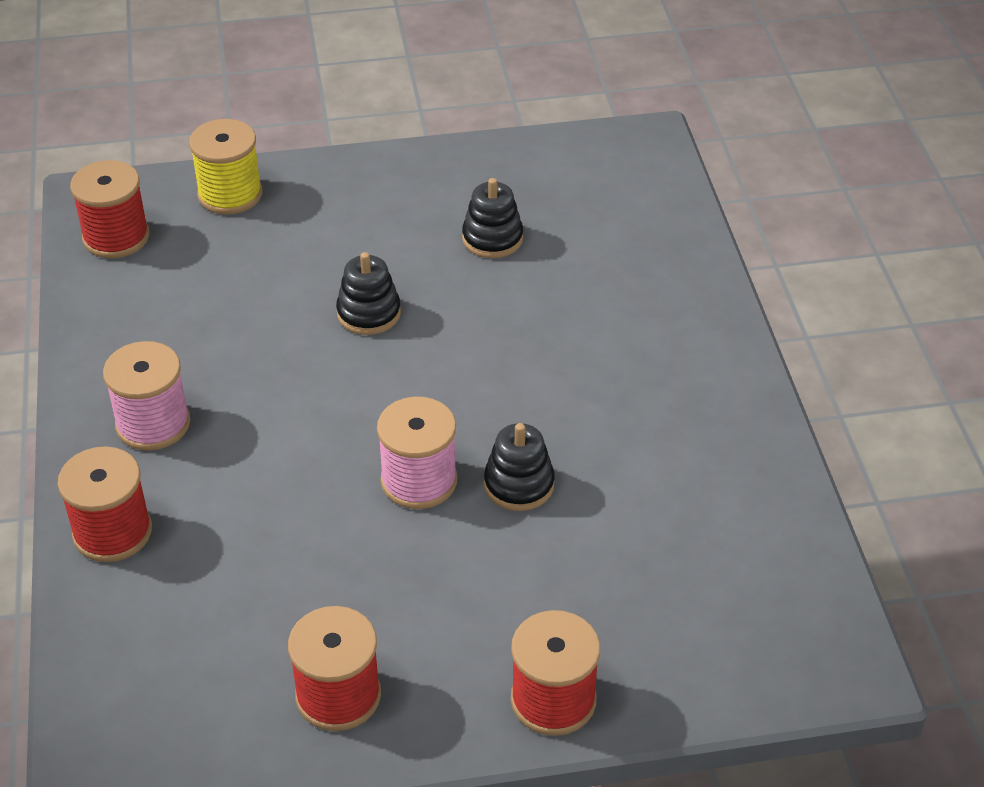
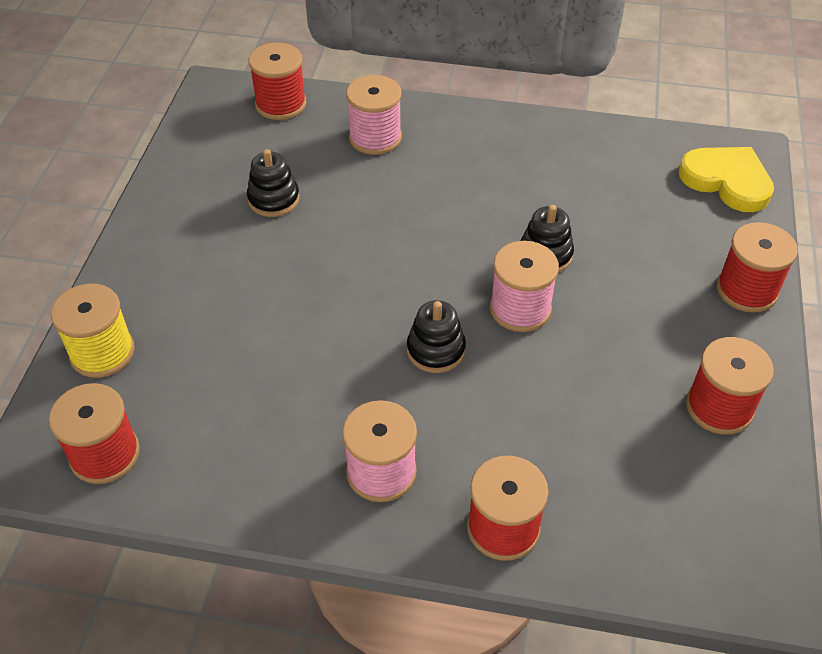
camera: 70 degrees left, 5 degrees up
(369, 313) = (319, 293): black stacking toy -> black stacking toy (436, 350)
(642, 287) = (375, 138): none -> pink spool
(653, 196) = (280, 104): none -> red spool
(764, 650) = (727, 181): none -> yellow heart

